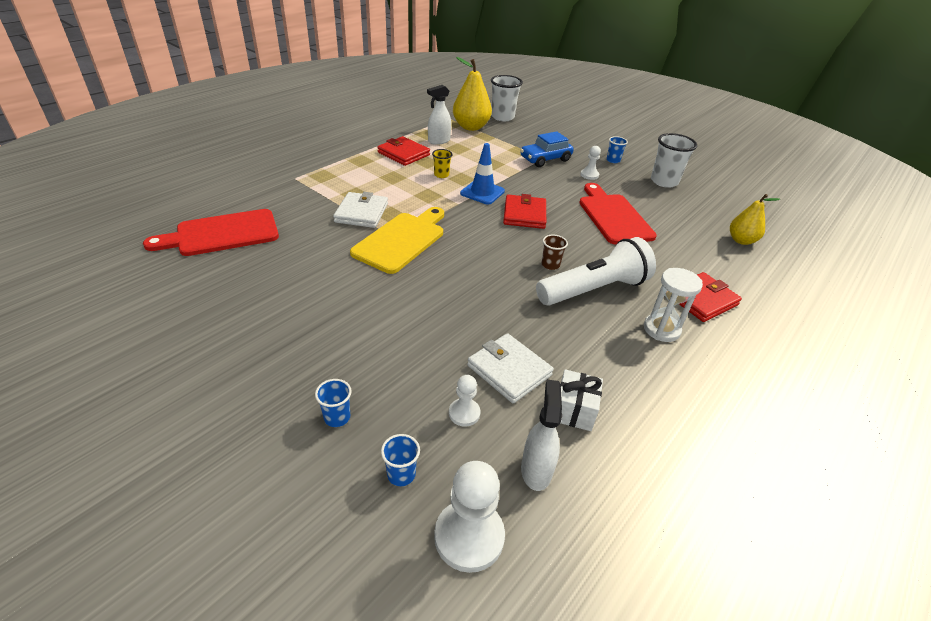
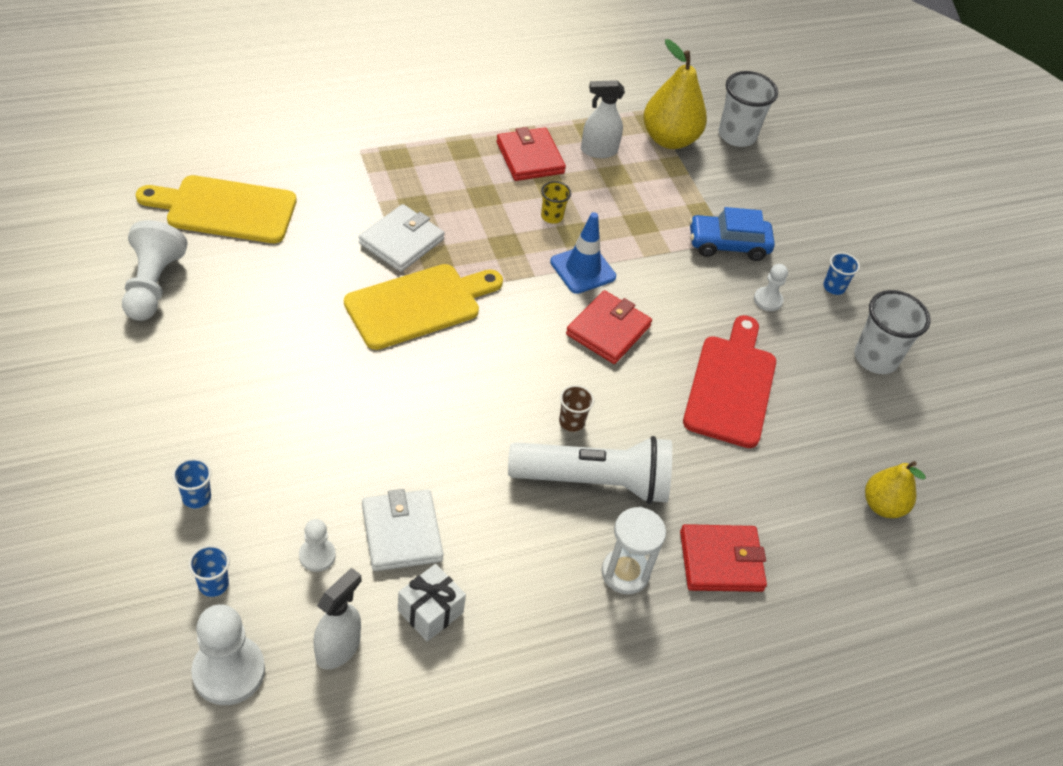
camera: 25 degrees right, 10 degrees up
(195, 294) = (153, 285): none -> white pawn
(222, 234) = (225, 209): red cutting board -> yellow cutting board

